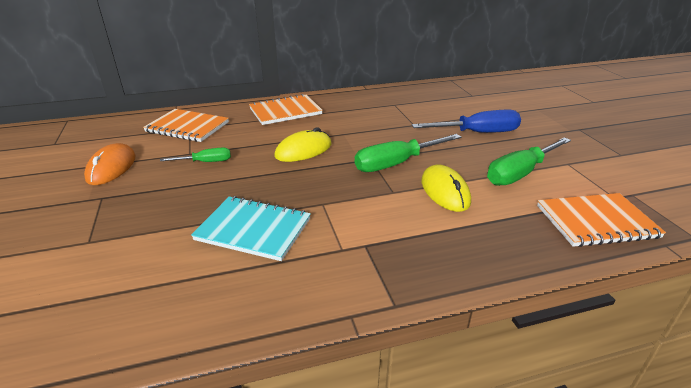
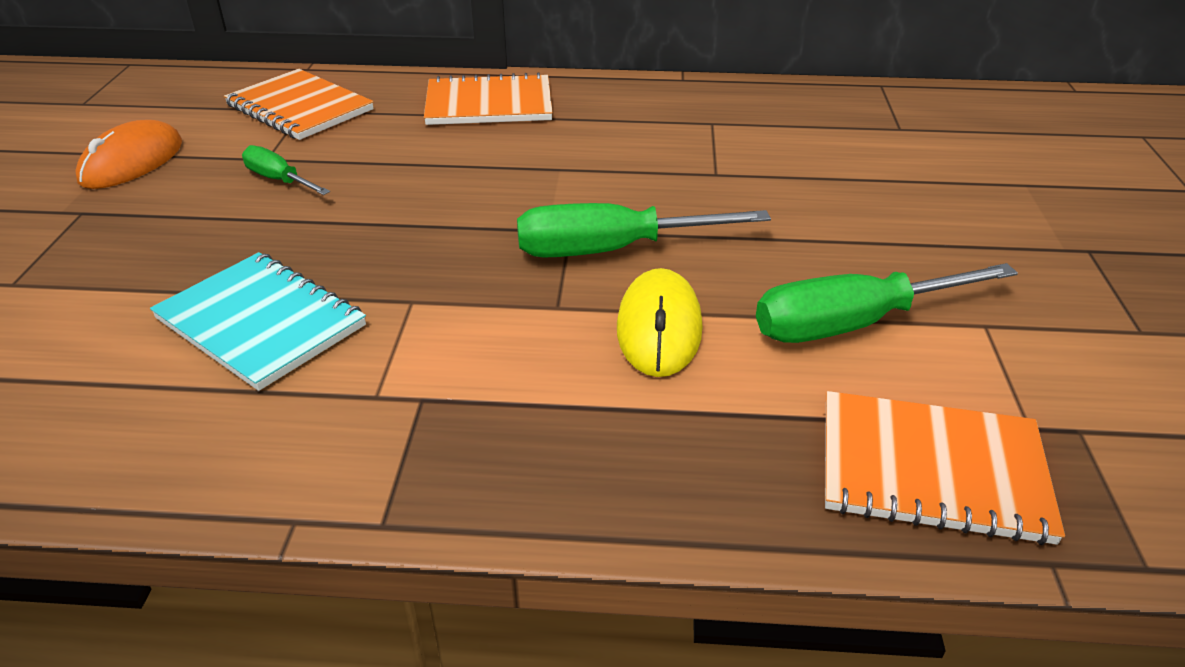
camera: 20 degrees right, 5 degrees up
(205, 162) = (279, 180): green screwdriver -> green screwdriver turned 150 degrees counterclockwise
(303, 150) = (460, 189): yellow mouse -> none
(477, 133) = (836, 216): blue screwdriver -> none

